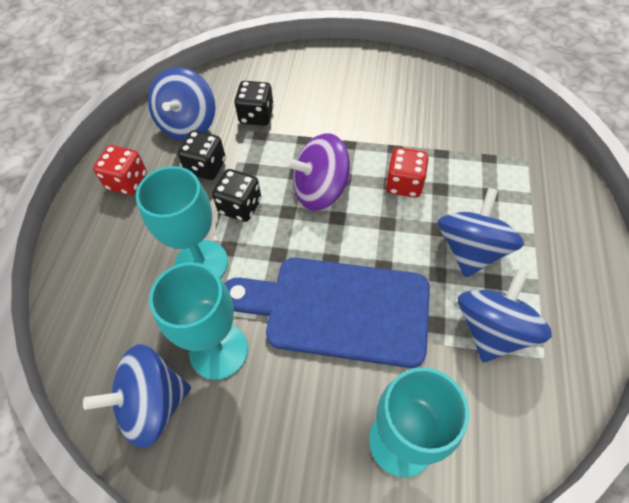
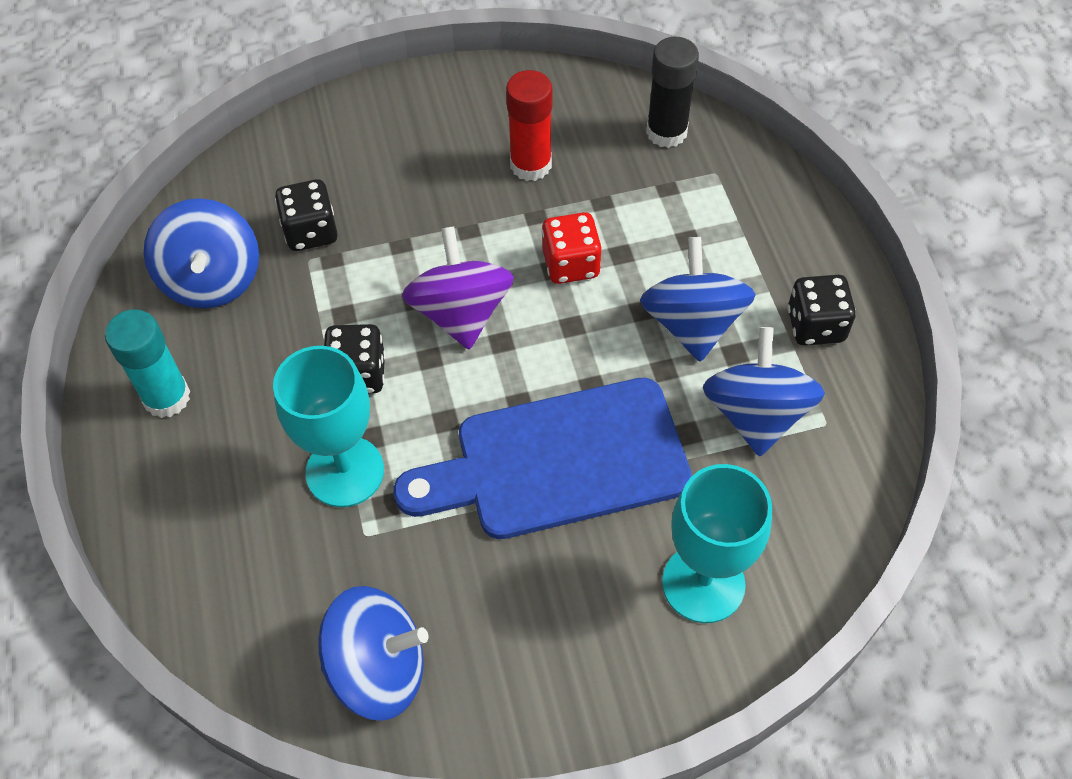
camera: 25 degrees left, 0 degrees up
(127, 181) = (166, 397): red dice -> turquoise glue stick
(153, 404) = (378, 669): blue spinning top -> blue spinning top turned 135 degrees counterclockwise
(206, 167) = (276, 335): black dice -> black dice (815, 326)
(218, 350) = (429, 571): turquoise goblet -> none
(320, 191) = (461, 313): purple spinning top -> purple spinning top turned 120 degrees clockwise
(405, 117) = (530, 165): none -> red glue stick
(503, 123) = (666, 132): none -> black glue stick

